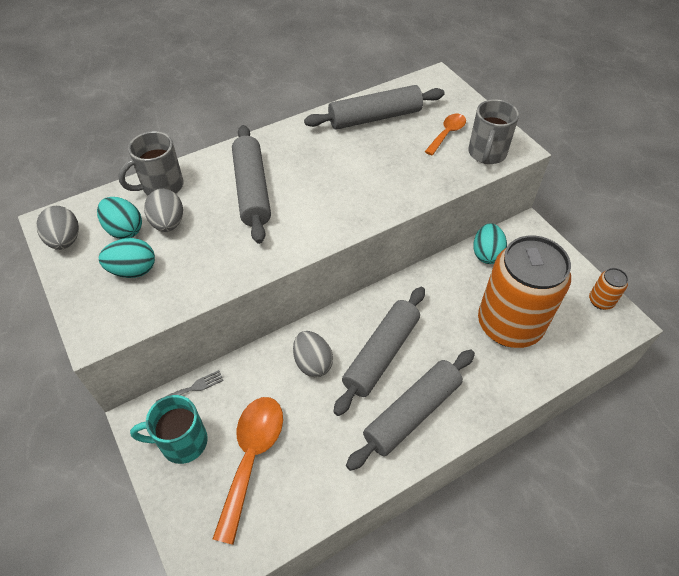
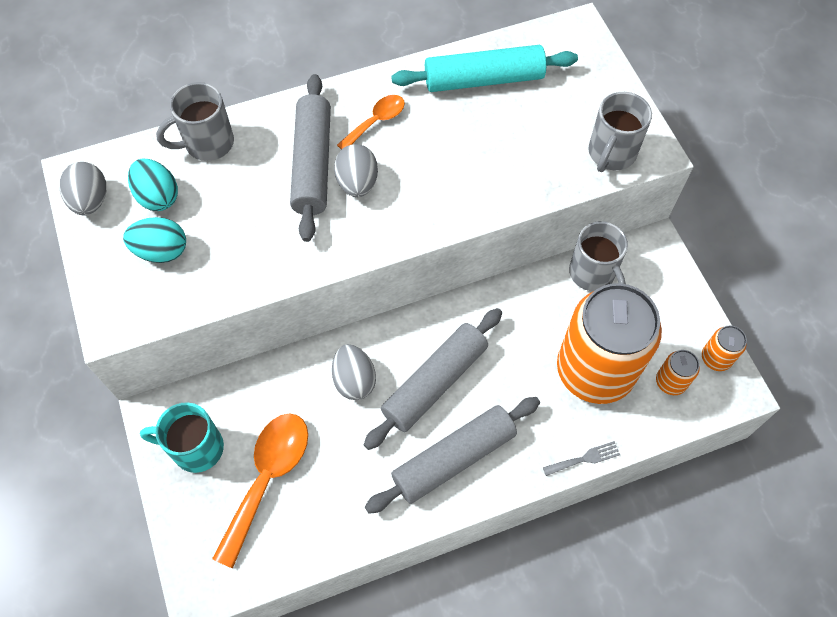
camera: 10 degrees right, 10 degrees up
(168, 223) = (208, 195): grey egg -> grey egg (357, 183)
(193, 388) = (216, 388): grey fork -> grey fork (584, 458)
(375, 117) = (484, 79): grey rolling pin -> turquoise rolling pin
(447, 134) = (569, 116): orange spoon -> orange spoon (376, 122)
(486, 254) = (593, 274): turquoise egg -> grey mug
(572, 324) = (670, 382): none -> orange can

